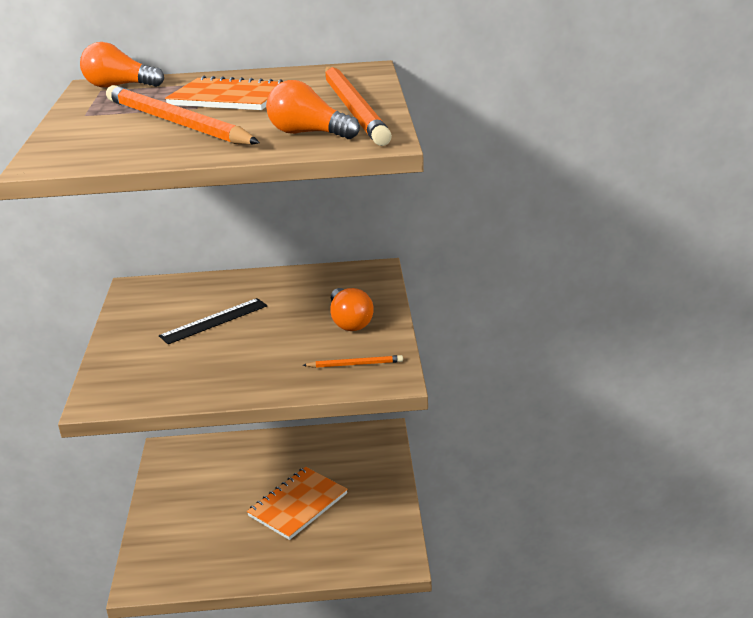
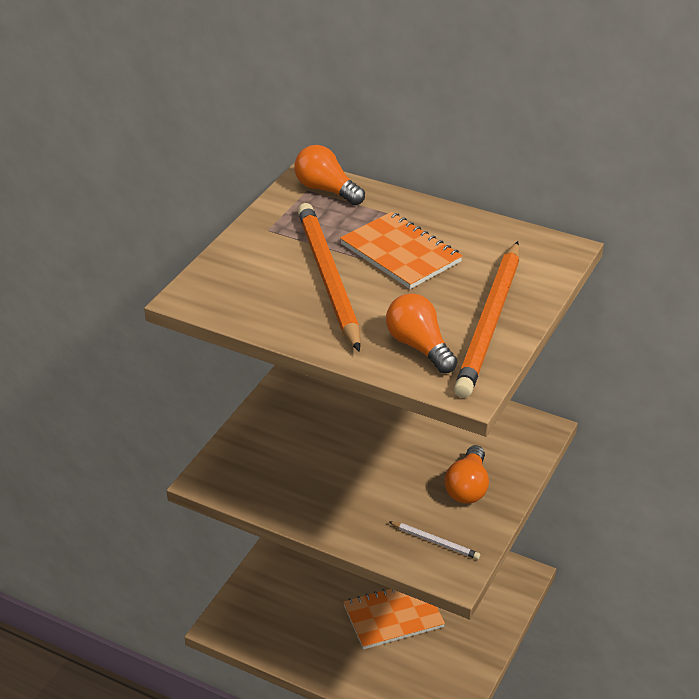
camera: 30 degrees right, 10 degrees up
(214, 321) = (352, 430): black ruler -> none
(355, 364) = (435, 542): orange pencil -> white pencil

